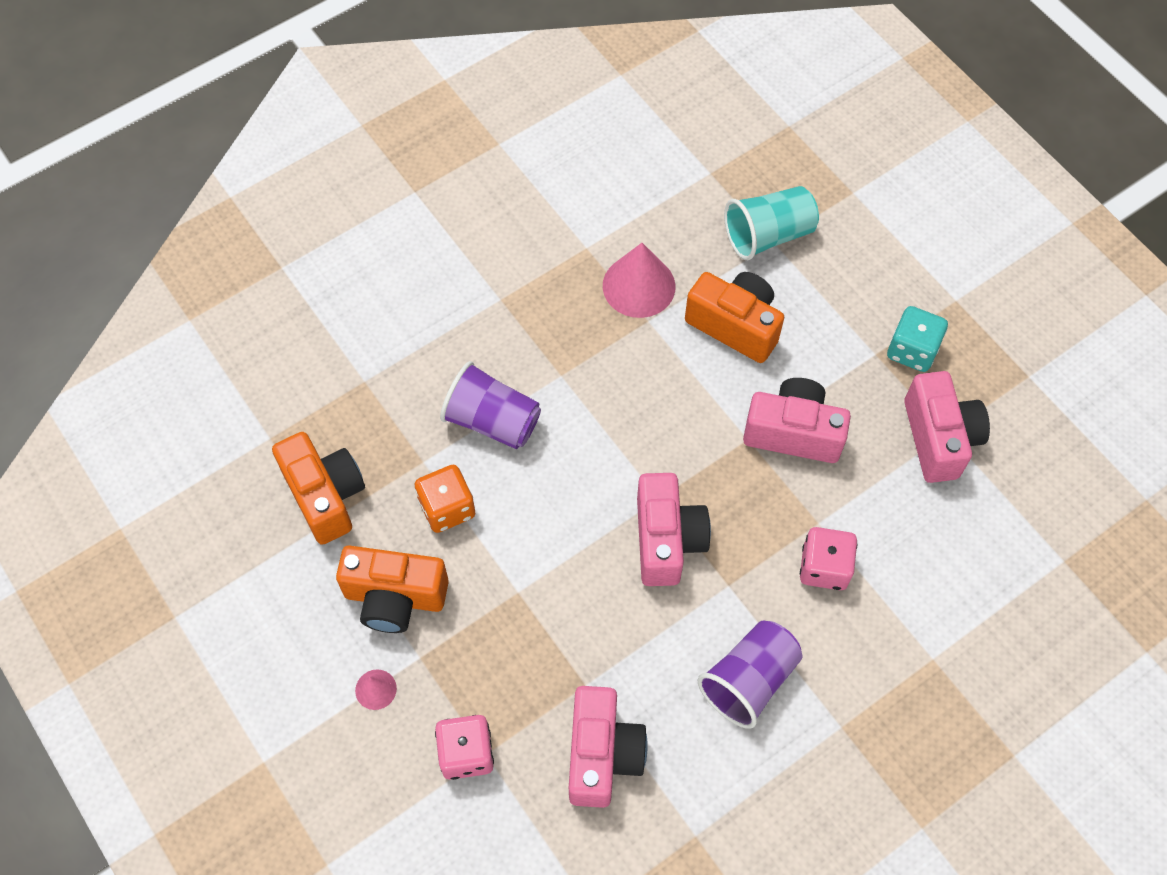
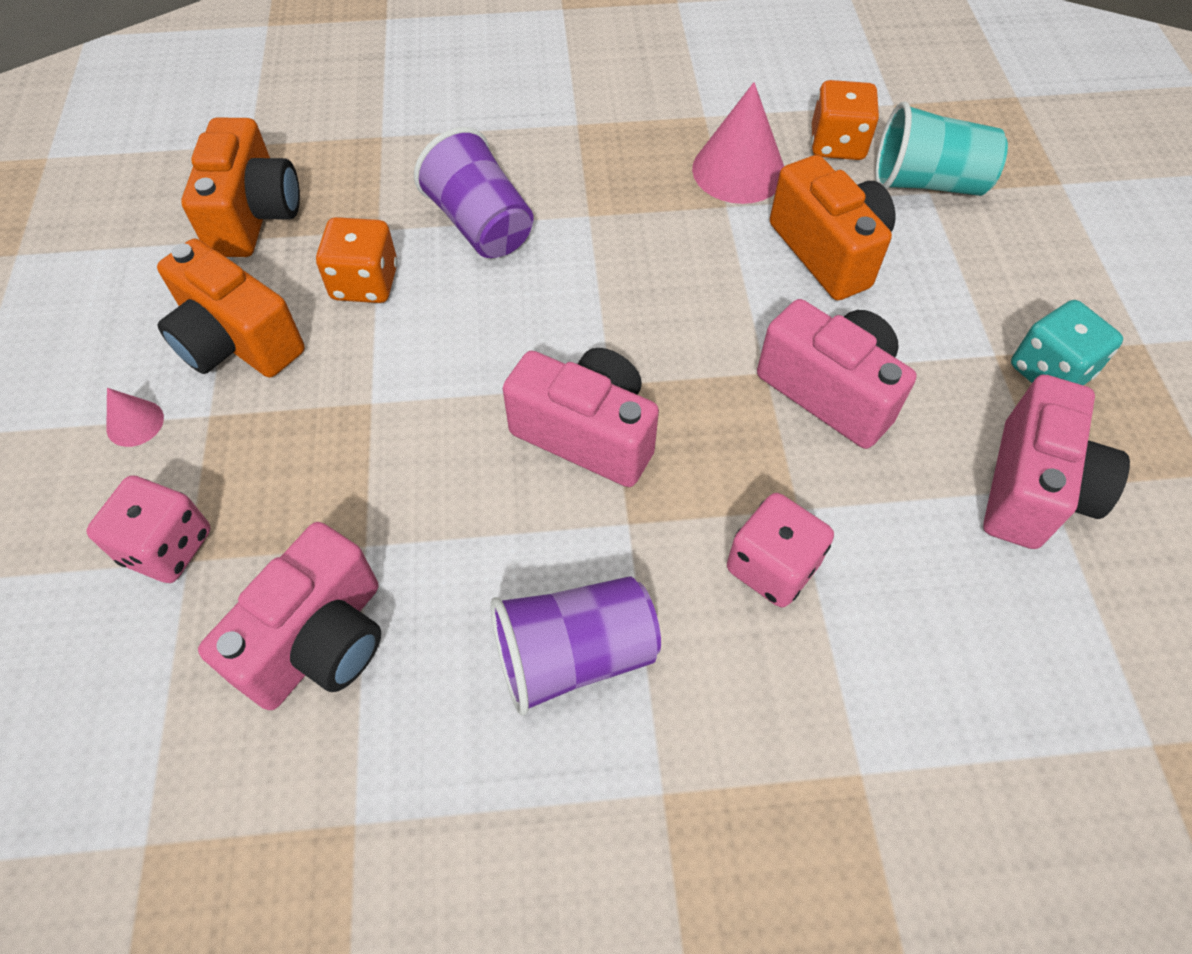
camera: 30 degrees right, 5 degrees down
(667, 540) = (587, 433): pink camera -> pink camera turned 90 degrees counterclockwise
(692, 229) = (837, 144): none -> orange dice

